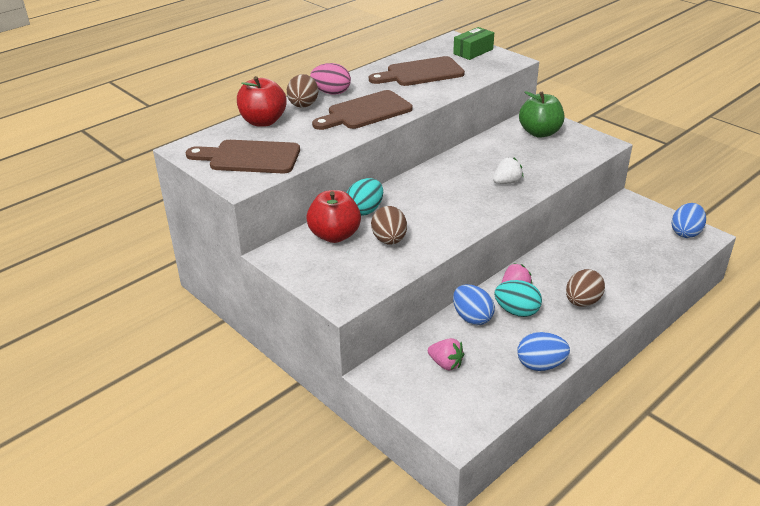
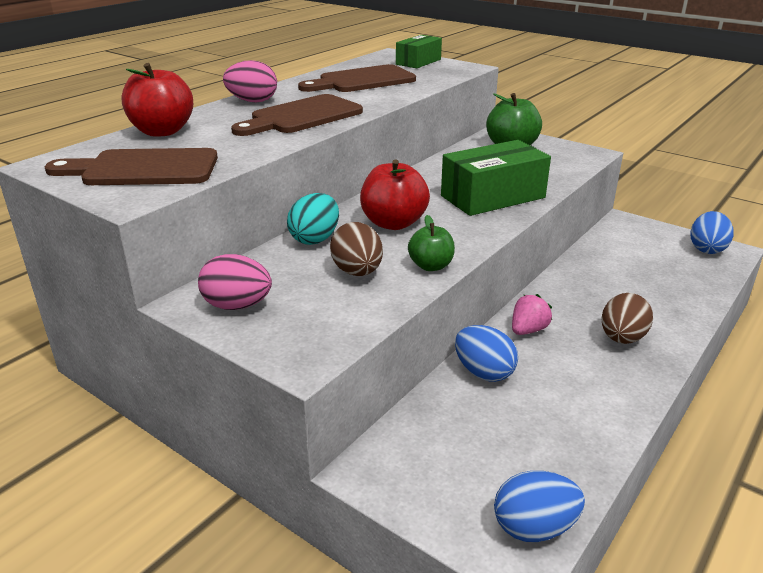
camera: 10 degrees left, 5 degrees down
(303, 106) = (216, 114): brown egg -> none
(305, 259) = (237, 306): none -> pink egg
(335, 235) = (277, 272): red apple -> red apple (393, 223)
(442, 239) = (431, 266): none -> green apple
(446, 364) = (466, 443): pink strawberry -> none
(507, 182) = (493, 197): white strawberry -> green box
(516, 311) = (541, 358): turquoise egg -> none
(540, 365) = (602, 430): blue egg -> blue egg (534, 528)

